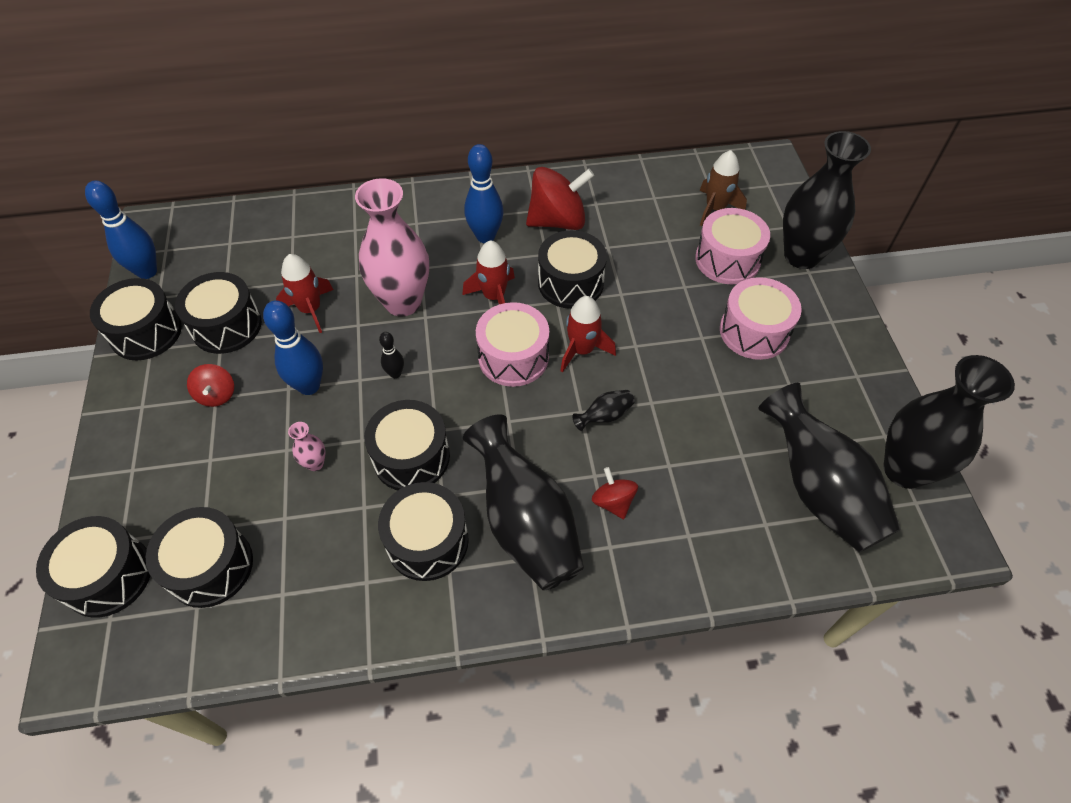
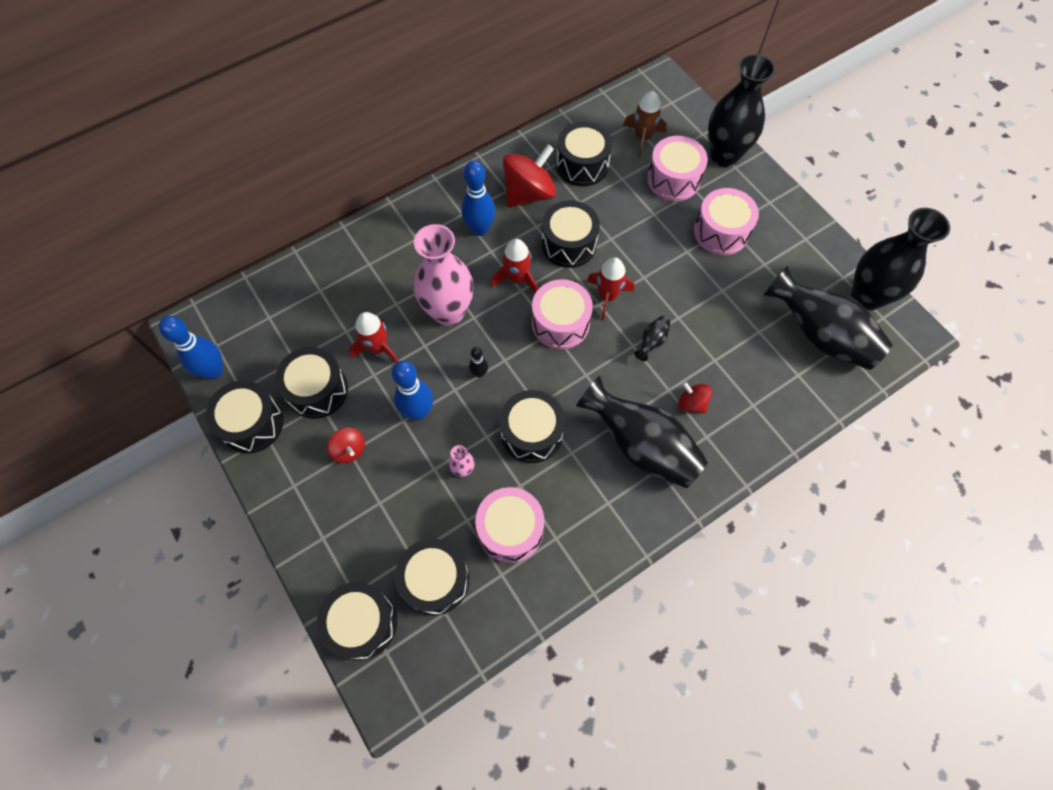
camera: 25 degrees left, 10 degrees up
(323, 549) = (510, 529): none -> pink drum
(427, 541) = (581, 489): black drum -> black drum (582, 165)

